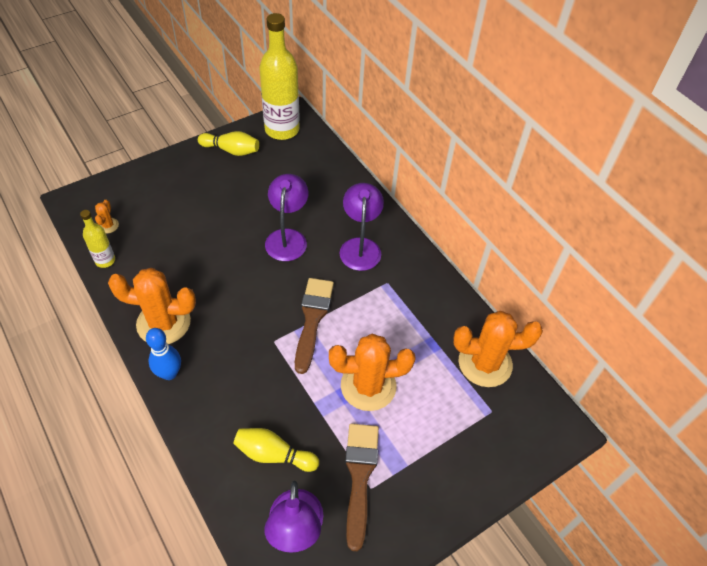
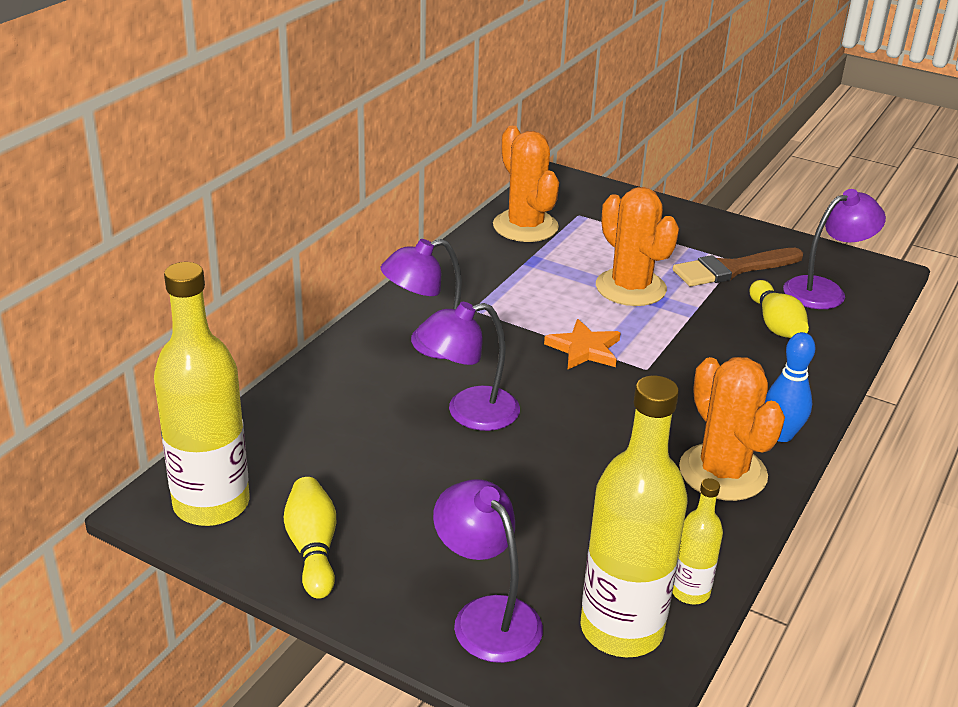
camera: 115 degrees left, 20 degrees down
(108, 225) = (621, 629): orange cactus -> yellow bottle
(152, 187) = (486, 616): none -> purple lamp
(312, 319) = (584, 349): brown brush -> orange star

